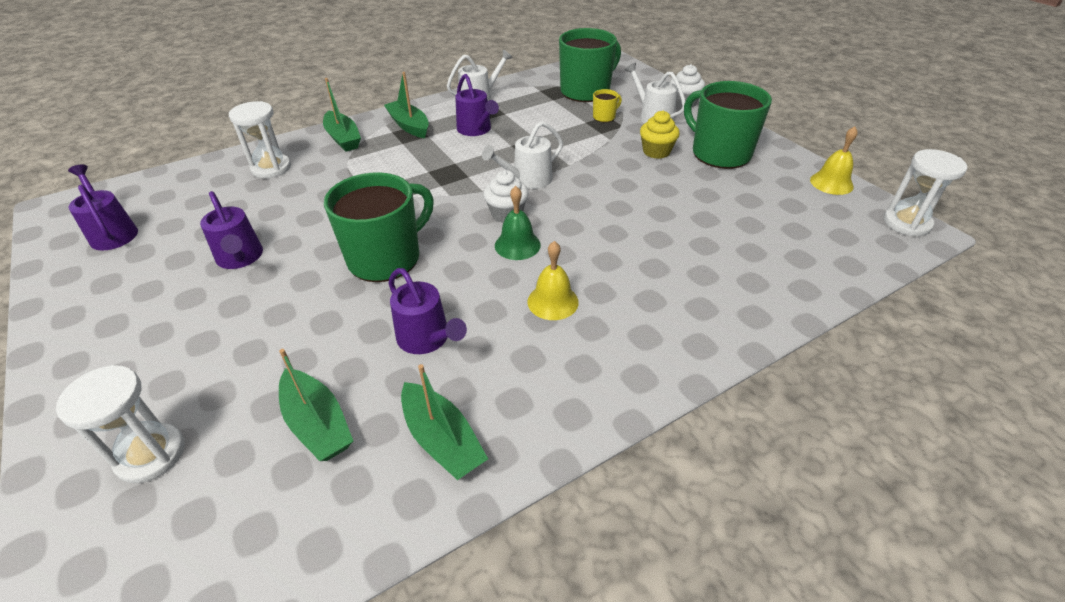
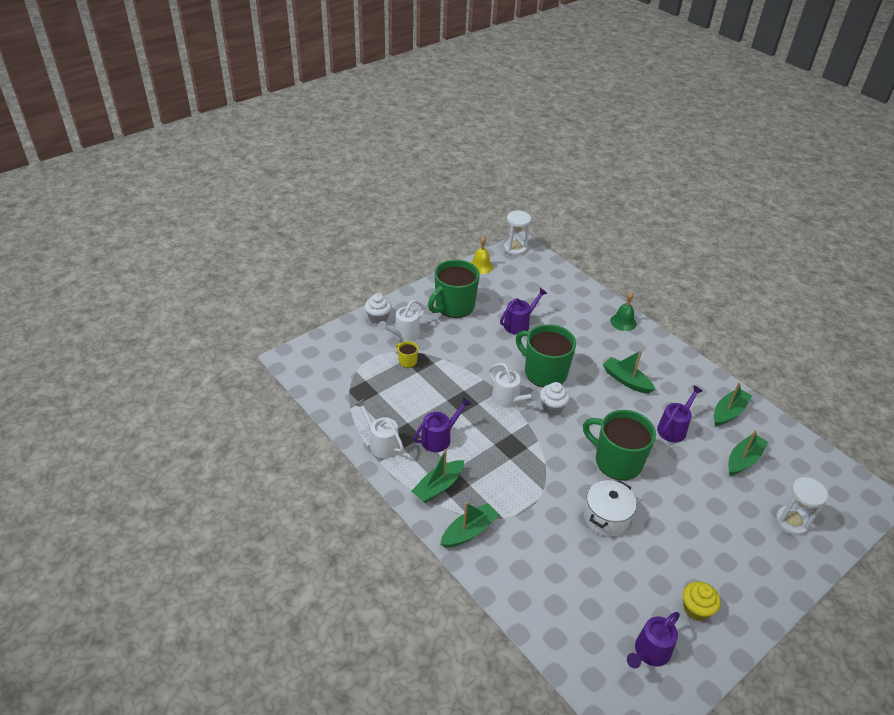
camera: 100 degrees left, 0 degrees up
(240, 258) = (645, 544): purple watering can -> purple watering can (519, 324)
(271, 168) = (529, 571): white hourglass -> none
(301, 231) = (606, 518): none -> white pot
(517, 245) = (583, 399): green bell -> green bell (623, 322)
(552, 301) = (626, 380): yellow bell -> green boat
(586, 91) = (360, 372): green mug -> green mug (544, 372)
(656, 152) = (457, 335): yellow cupcake -> yellow cupcake (696, 609)

